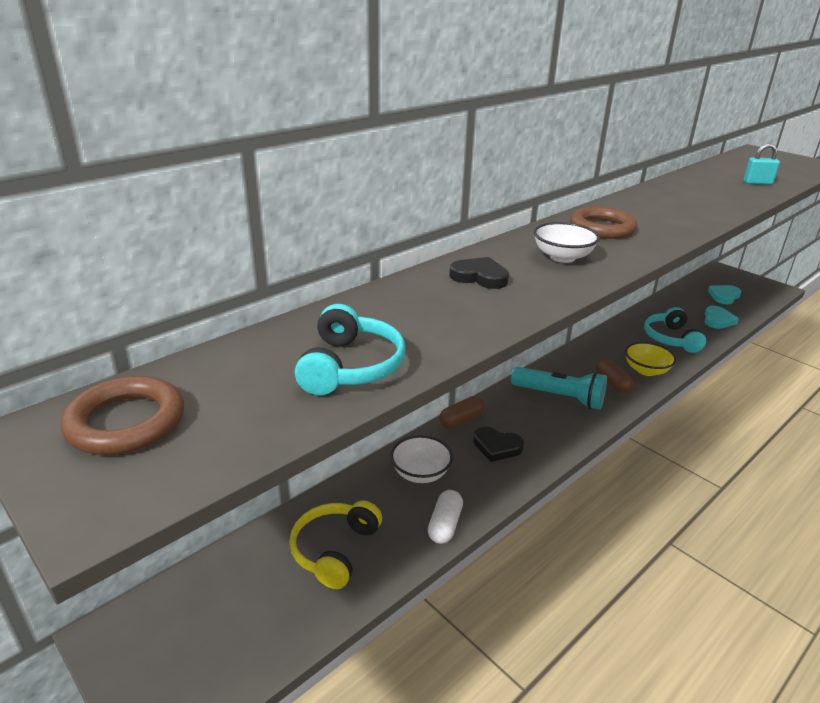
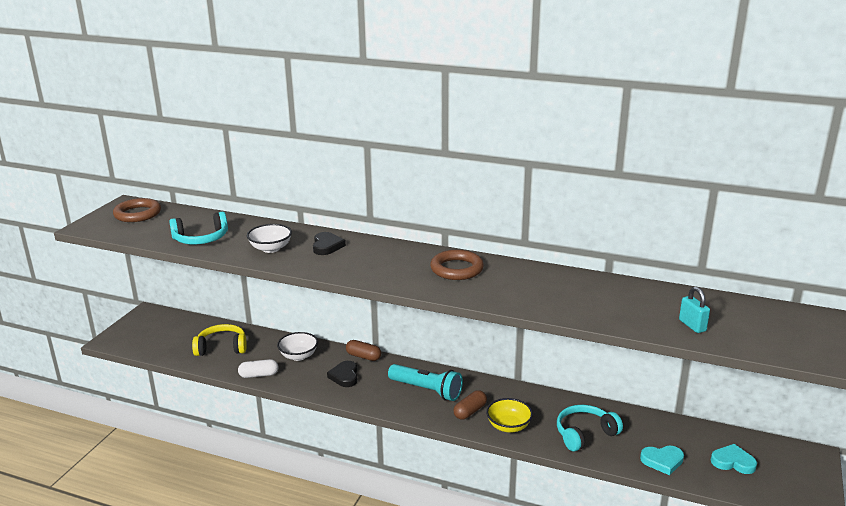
camera: 65 degrees right, 5 degrees down
(560, 397) = (427, 390): turquoise flashlight -> turquoise flashlight turned 60 degrees counterclockwise
(562, 257) = (383, 264): white bowl -> white bowl (271, 248)

